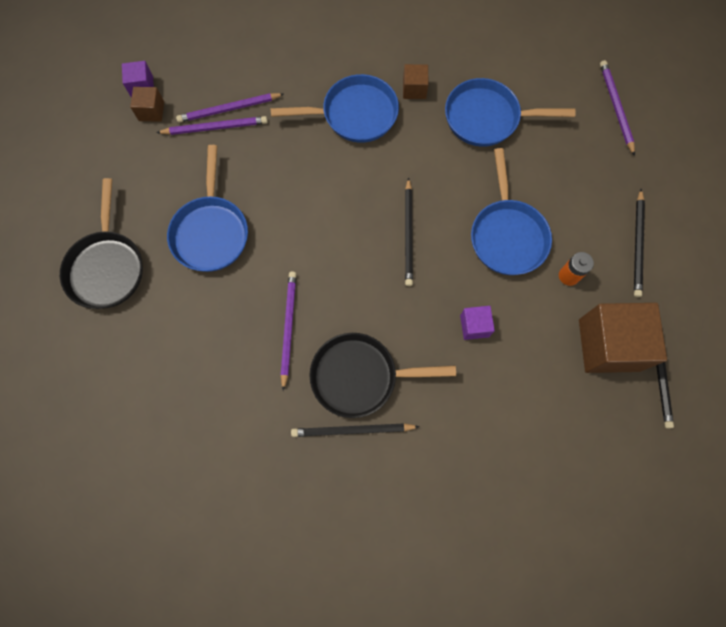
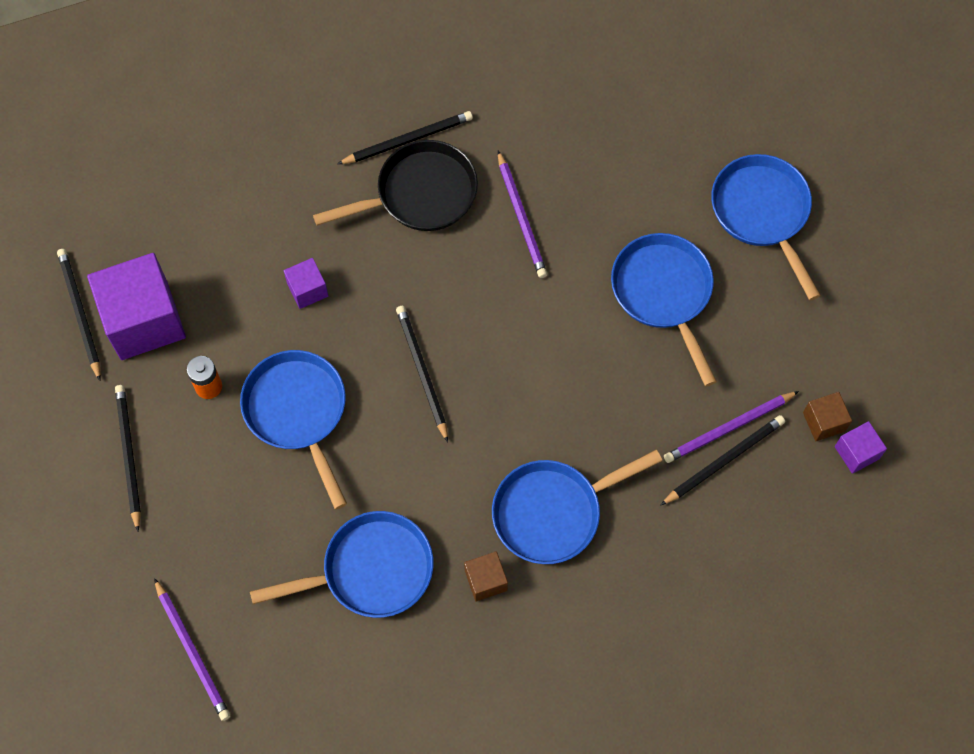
camera: 160 degrees right, 5 degrees down
(107, 267) = (762, 213): black pan -> blue pan
(229, 109) = (724, 460): purple pencil -> black pencil
(608, 345) = (144, 320): brown cube -> purple cube

